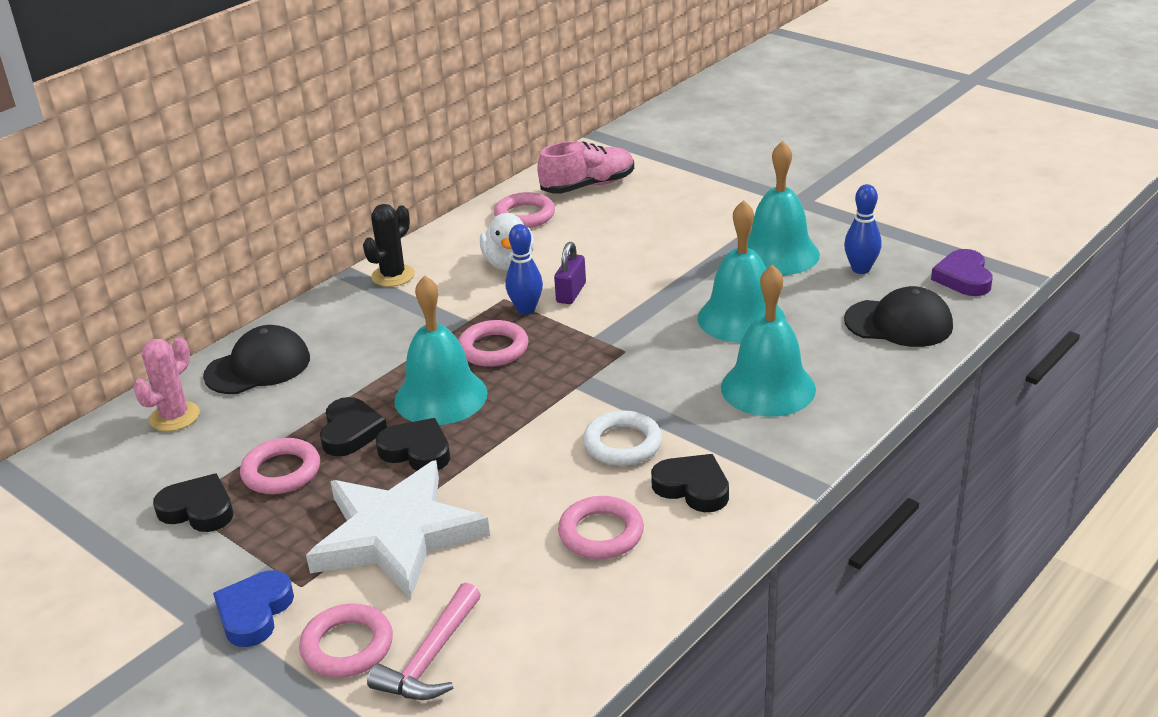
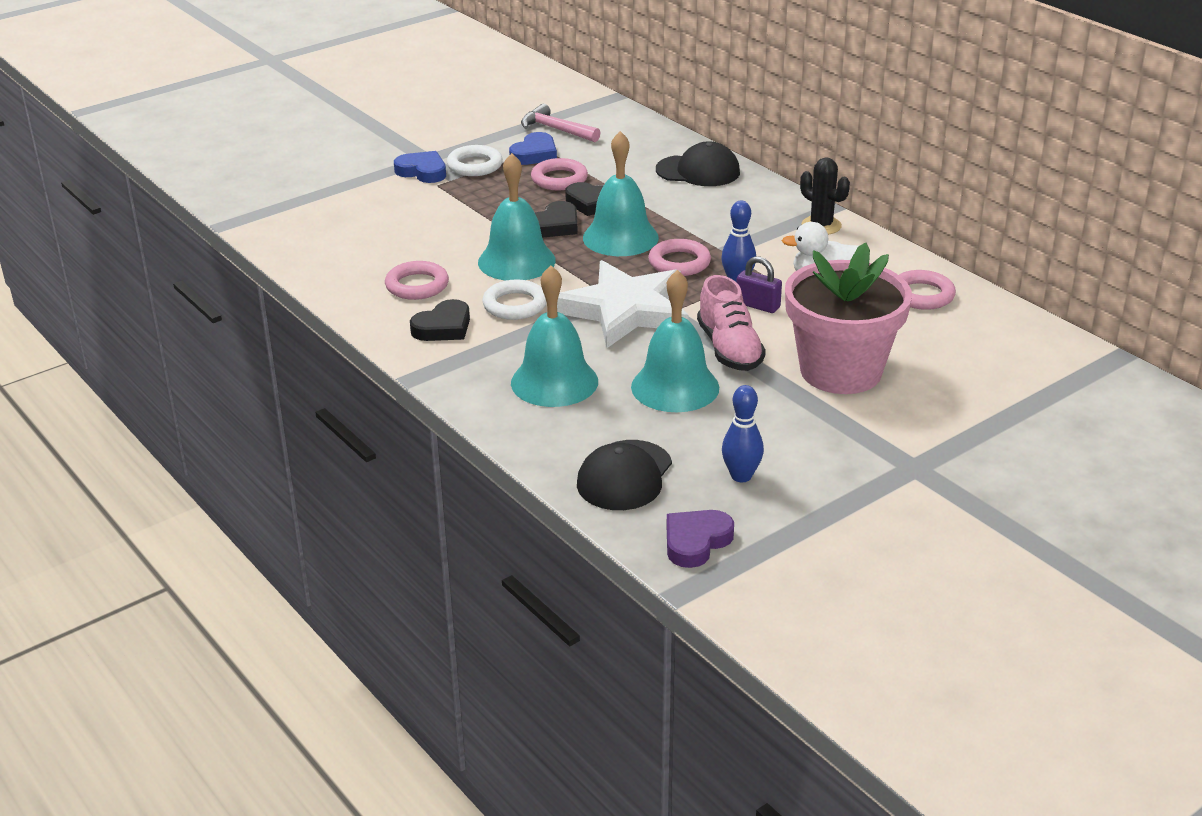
camera: 100 degrees right, 0 degrees up
(174, 417) = (646, 144): pink cactus -> none
(198, 509) = (534, 154): black heart -> blue heart
(234, 561) = (475, 165): none -> white ring
(258, 367) = (698, 171): black cap -> black cap turned 60 degrees counterclockwise
(347, 646) = (372, 197): pink ring -> none
(397, 535) = (465, 215): white star -> white star (625, 310)
(430, 658) = (343, 221): pink hammer -> pink hammer (555, 129)
(588, 186) = (983, 336): pink shoe -> pink shoe (729, 349)
(673, 241) = (841, 371): none -> pink flower pot
(778, 254) = (792, 430): turquoise bell -> turquoise bell (516, 261)
(963, 278) = (696, 542): purple heart -> purple heart turned 60 degrees counterclockwise

